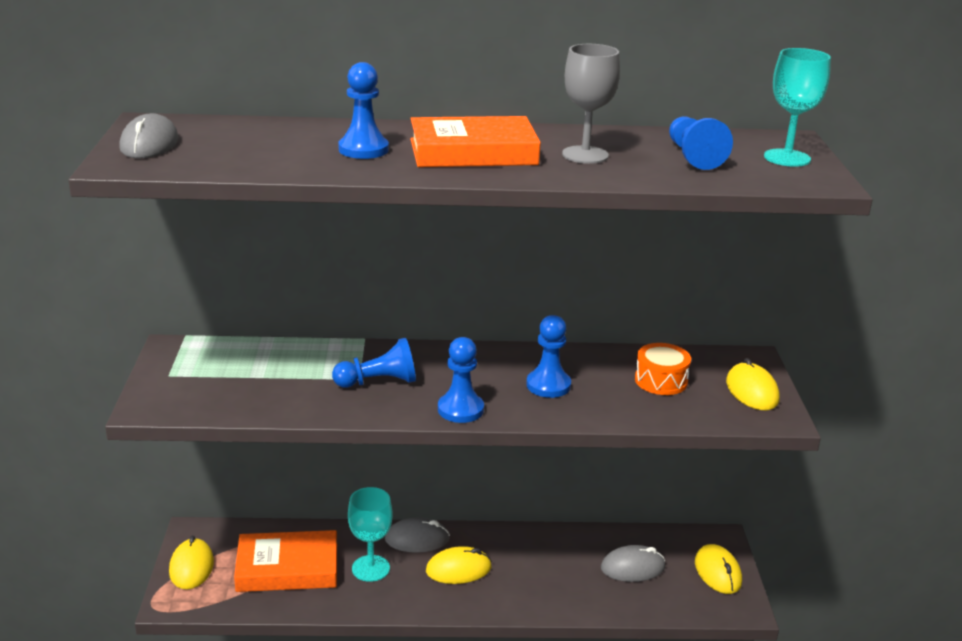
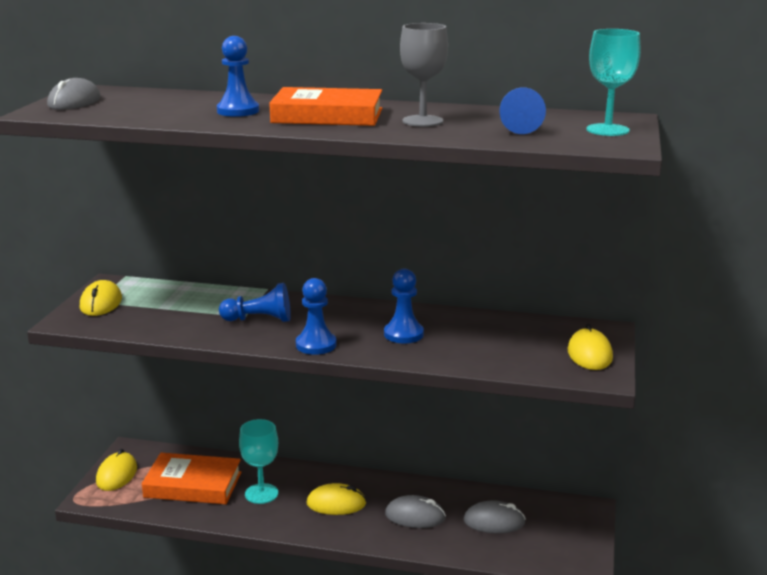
camera: 15 degrees right, 5 degrees down
(417, 539) = (311, 476): grey mouse -> grey mouse (415, 516)
(661, 381) = (508, 339): orange drum -> none
(717, 572) = (573, 535): yellow mouse -> yellow mouse (101, 303)

